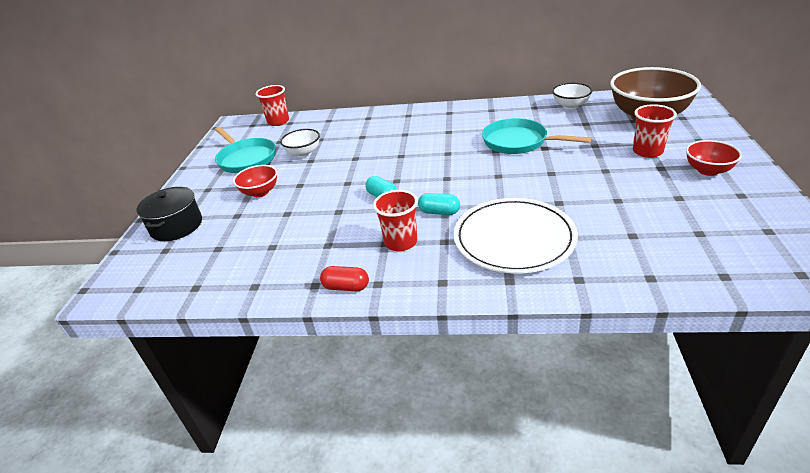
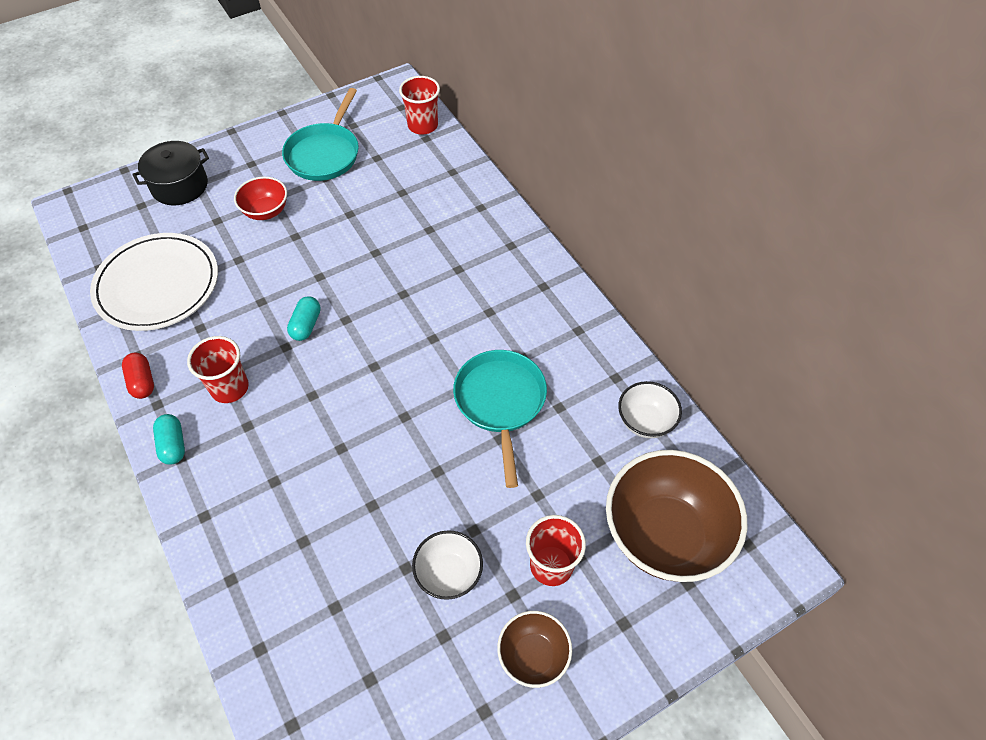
camera: 50 degrees right, 20 degrees up
(304, 153) = (362, 197): white bowl -> white bowl (449, 574)
(439, 212) = (299, 394): turquoise capsule -> turquoise capsule (173, 445)
(514, 238) = (279, 489): white plate -> white plate (157, 285)
(708, 170) = (533, 656): red bowl -> brown bowl

